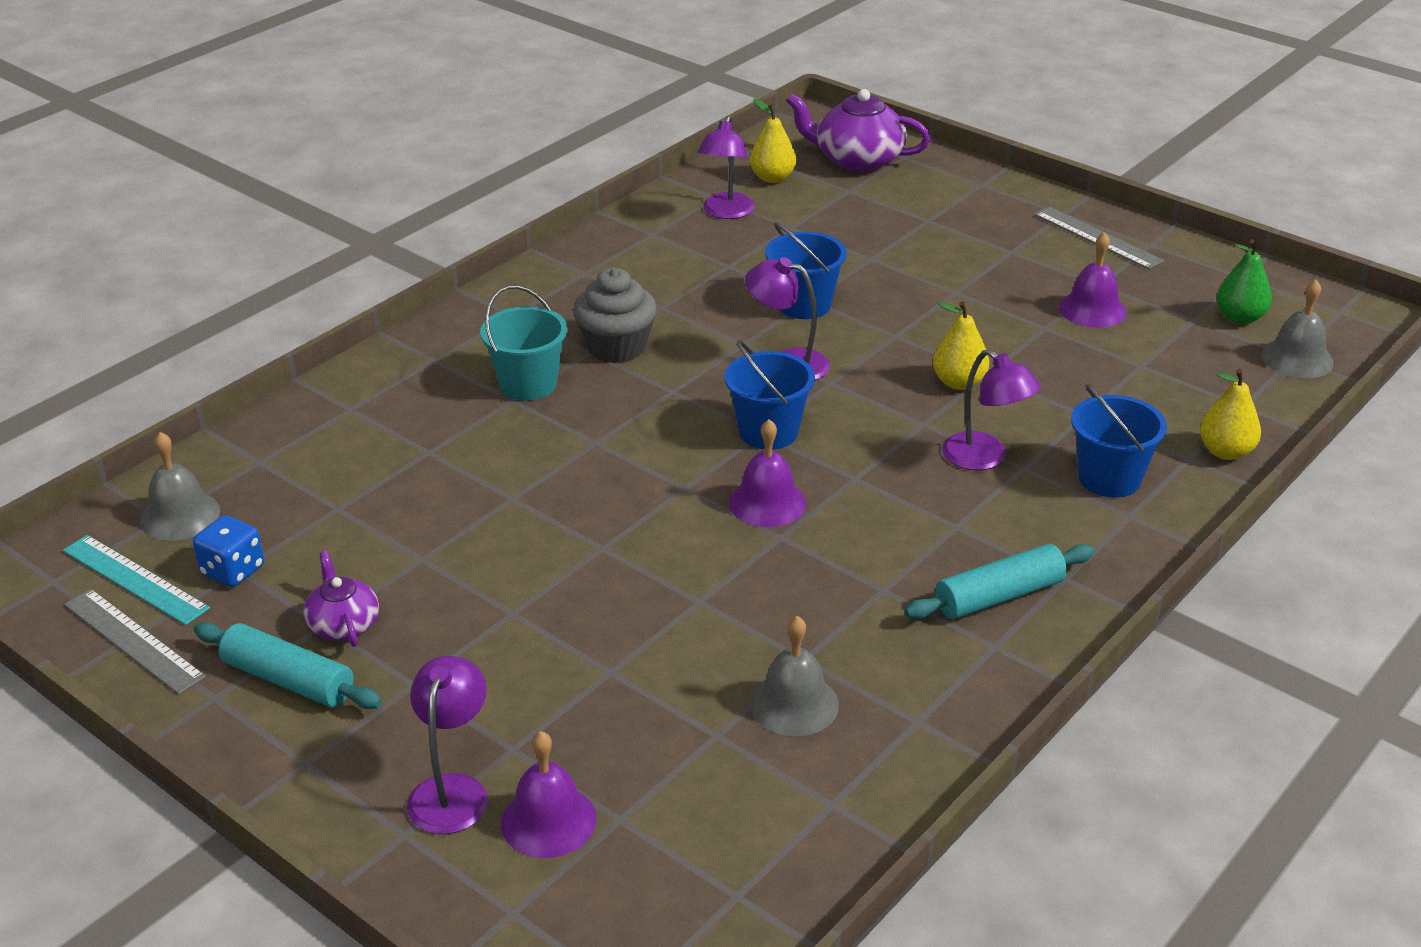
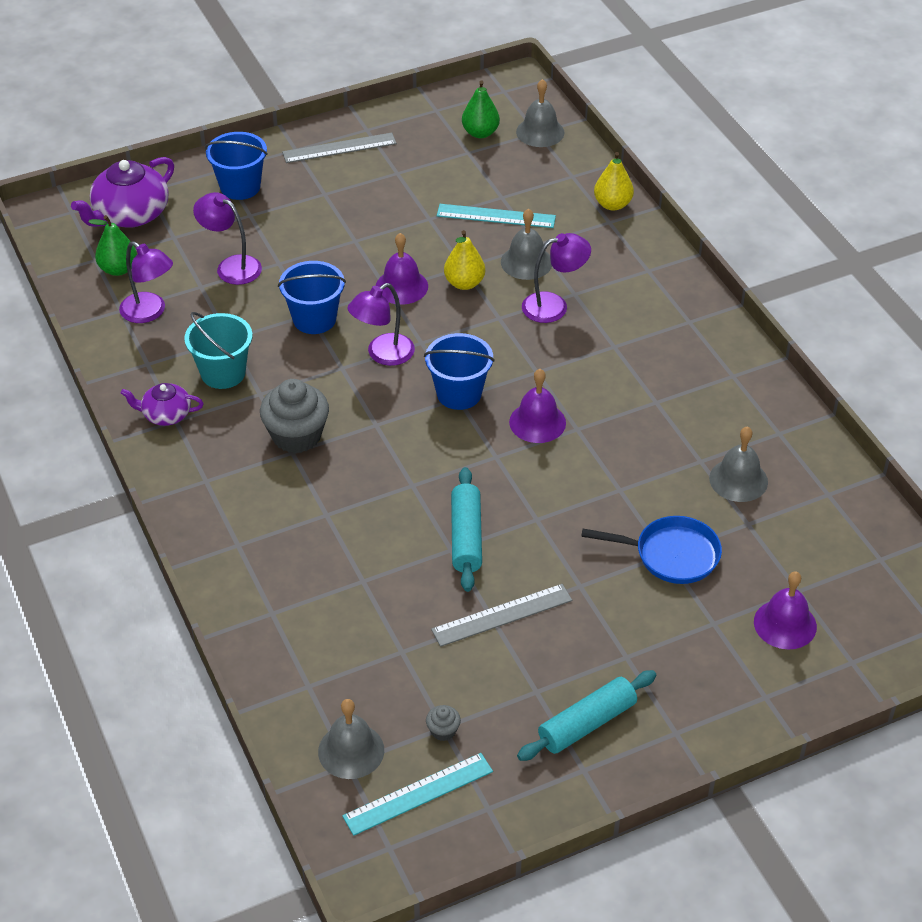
camera: 65 degrees left, 10 degrees up
(134, 640) = (493, 807): grey ruler -> grey ruler (502, 615)
(233, 571) = (443, 731): blue dice -> grey cupcake
(343, 624) = (542, 679): purple teapot -> purple teapot (166, 415)
(452, 790) = (737, 663): purple lamp -> purple lamp (231, 266)
(528, 384) = (311, 499): turquoise bucket -> turquoise bucket (223, 373)
(612, 677) = (671, 555): none -> blue pan
(772, 178) = (118, 269): yellow pear -> green pear
(999, 596) = (690, 355): turquoise rolling pin -> turquoise rolling pin (466, 537)
(1043, 416) = (526, 262): none -> grey bell
(1092, 309) = (424, 189): purple bell -> purple bell (401, 286)
(1101, 371) = (496, 216): none -> turquoise ruler
(1109, 478) = (608, 262): blue bucket -> blue bucket (240, 187)

